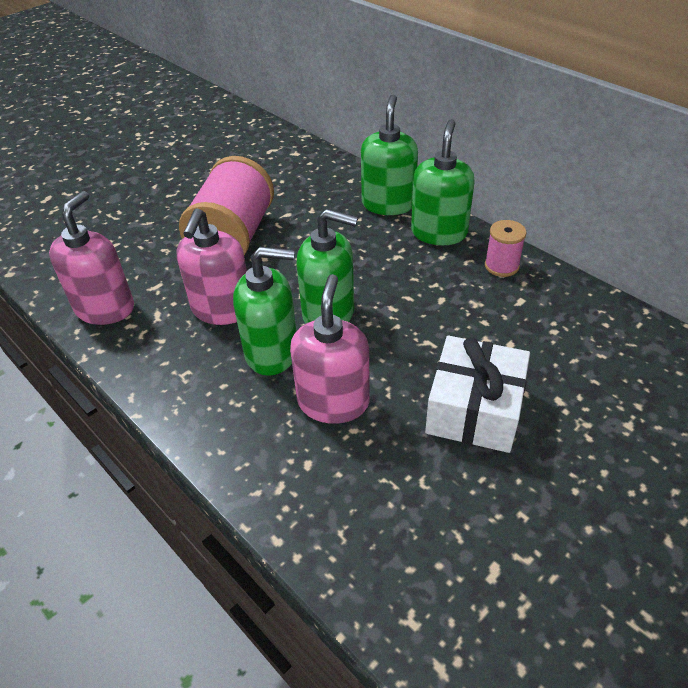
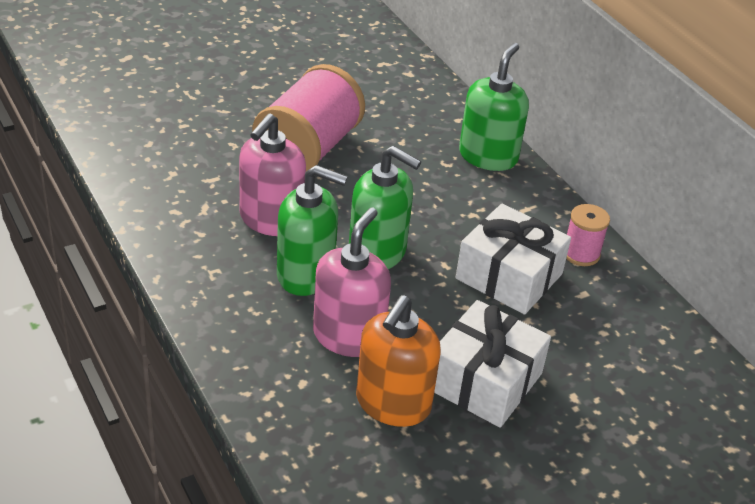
camera: 10 degrees right, 5 degrees down
(105, 308) = (155, 188): pink soap dispenser -> none
(401, 459) = (392, 403): none -> orange soap dispenser
(439, 232) = (529, 201): green soap dispenser -> none
(451, 303) = (509, 276): none -> white gift

